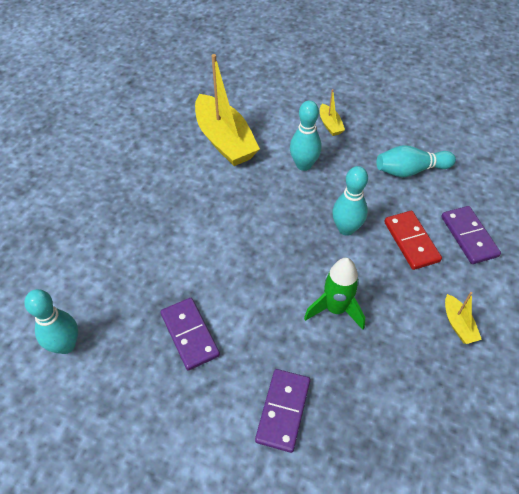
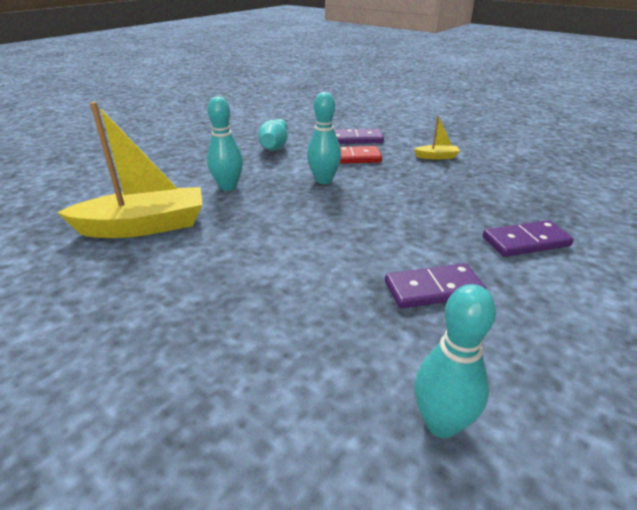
camera: 75 degrees left, 20 degrees down
(283, 410) = (526, 242): purple domino -> purple domino turned 45 degrees counterclockwise
(330, 125) = (186, 166): yellow boat -> none
(335, 309) = (413, 199): green rocket -> none

